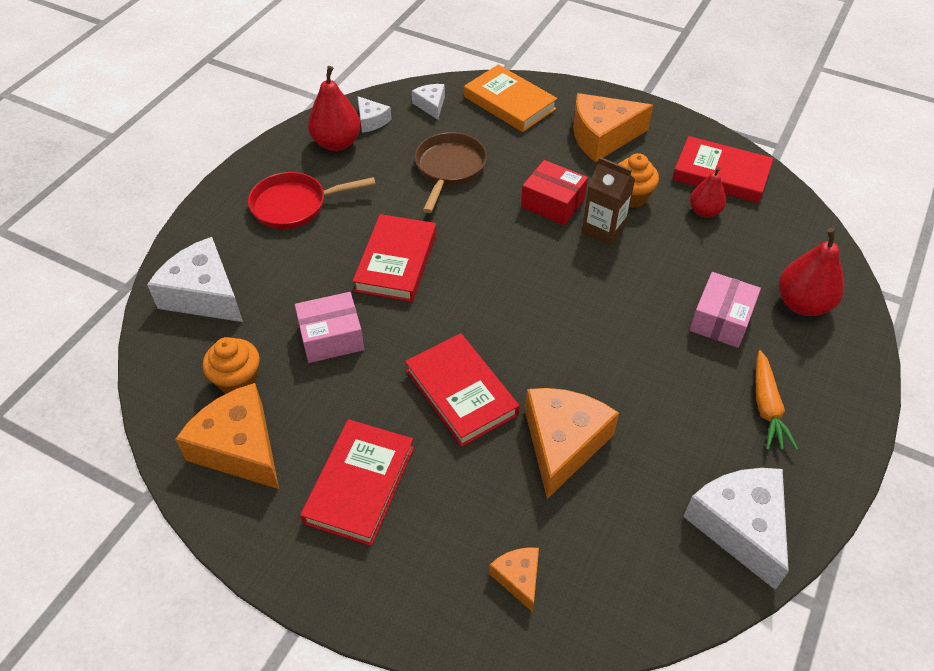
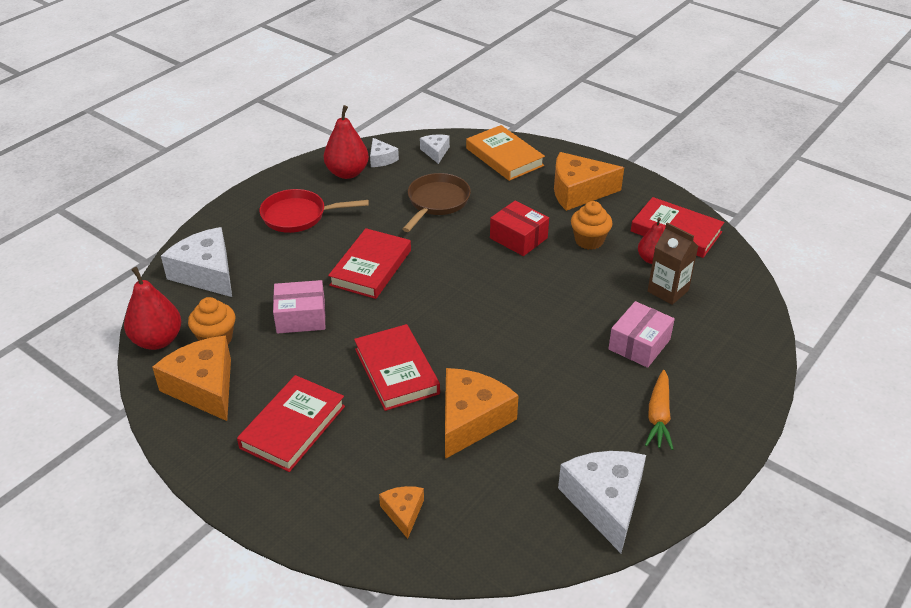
camera: 10 degrees right, 10 degrees down
(603, 229) = (557, 263): brown carton -> brown carton (668, 291)
(802, 304) = (717, 341): red pear -> red pear (157, 340)

